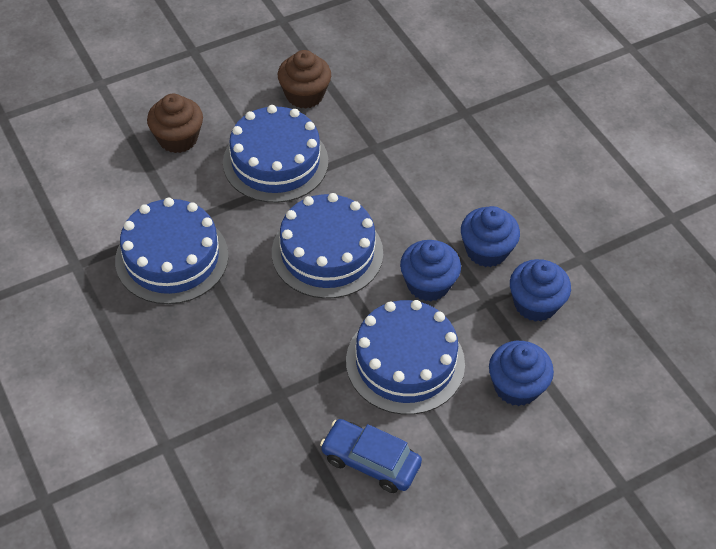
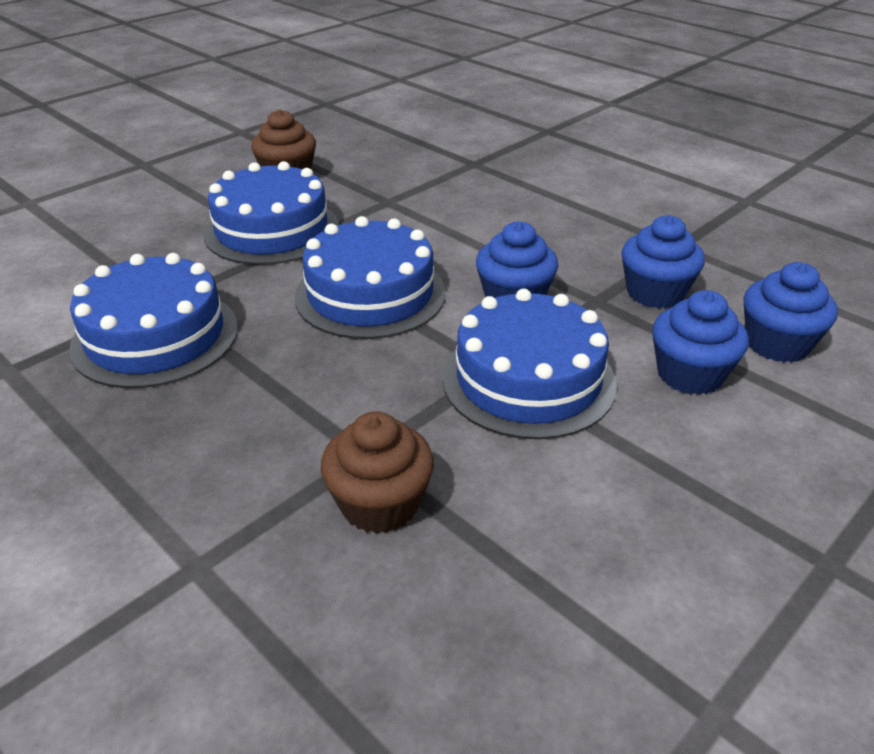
camera: 15 degrees left, 15 degrees down
(178, 138) = (139, 230): brown cupcake -> brown cupcake (380, 504)
(370, 461) = (542, 507): blue car -> none
(486, 250) = (566, 259): blue cupcake -> blue cupcake (777, 344)

